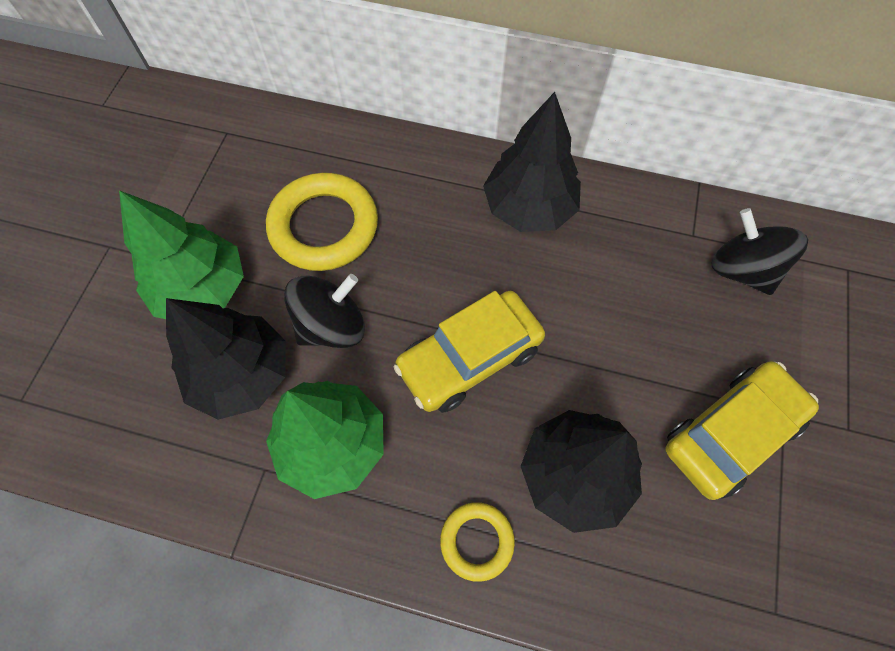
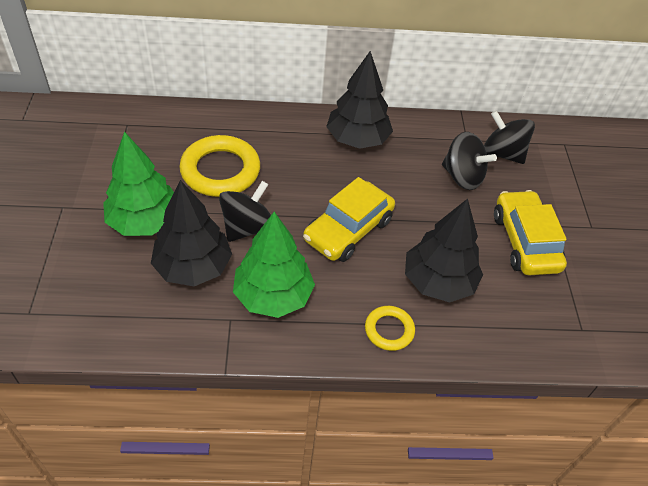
camera: 20 degrees left, 15 degrees down
(667, 299) = (462, 177): none -> black spinning top
(730, 433) = (524, 241): yellow car -> yellow car turned 45 degrees counterclockwise

